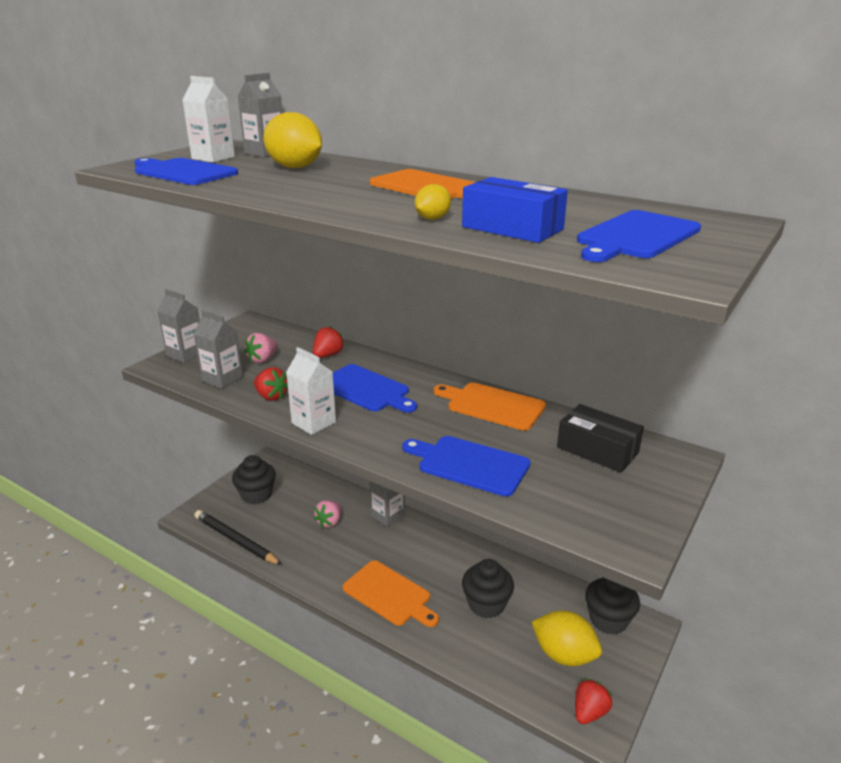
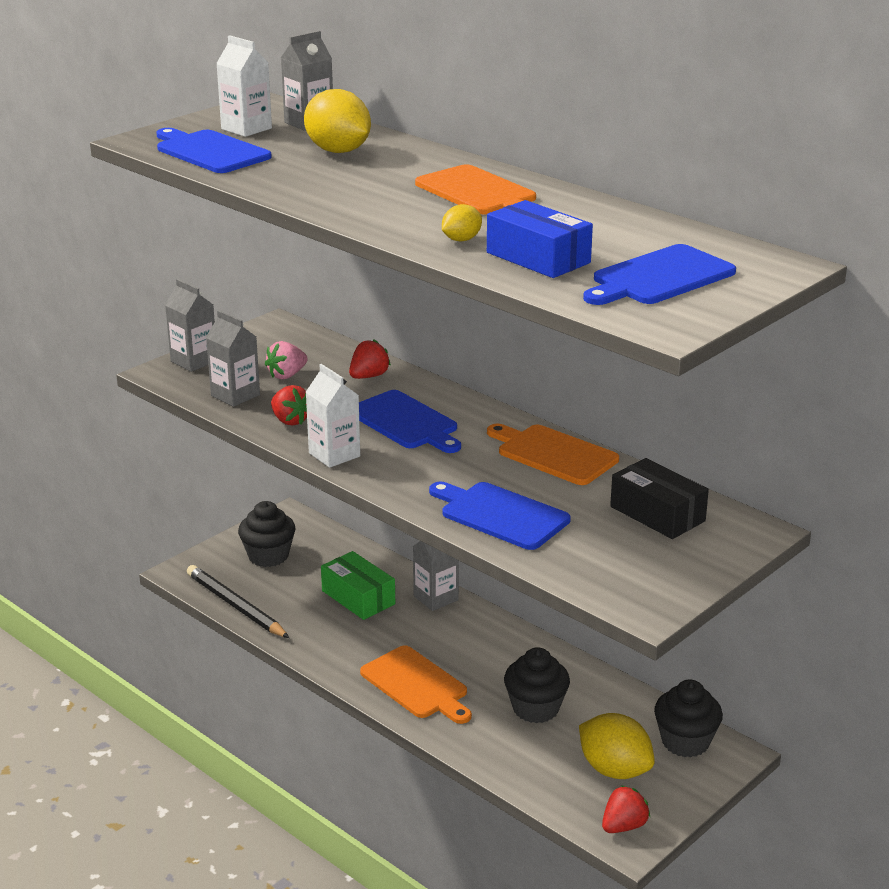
camera: 10 degrees right, 0 degrees up
(329, 522) = (358, 597): pink strawberry -> green box

